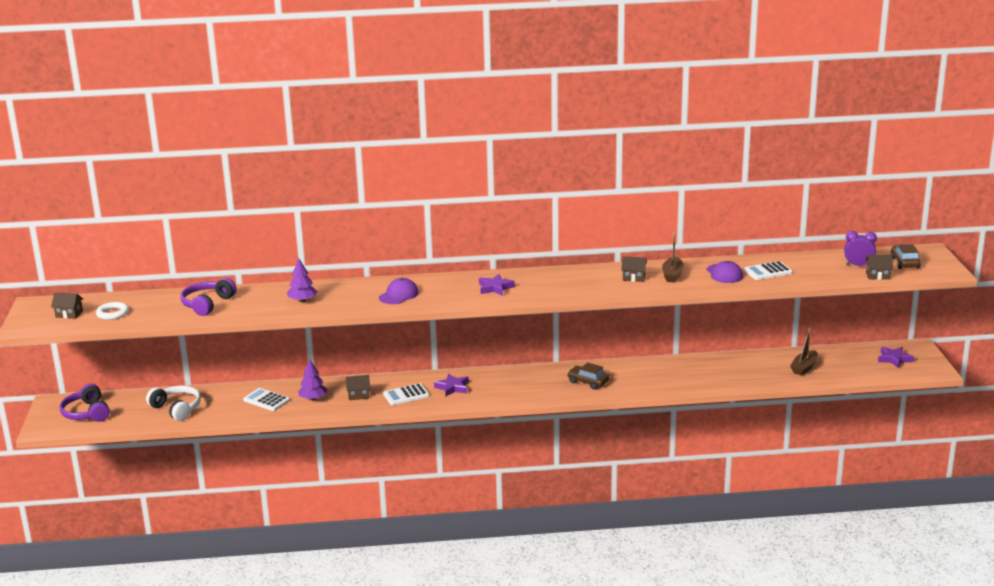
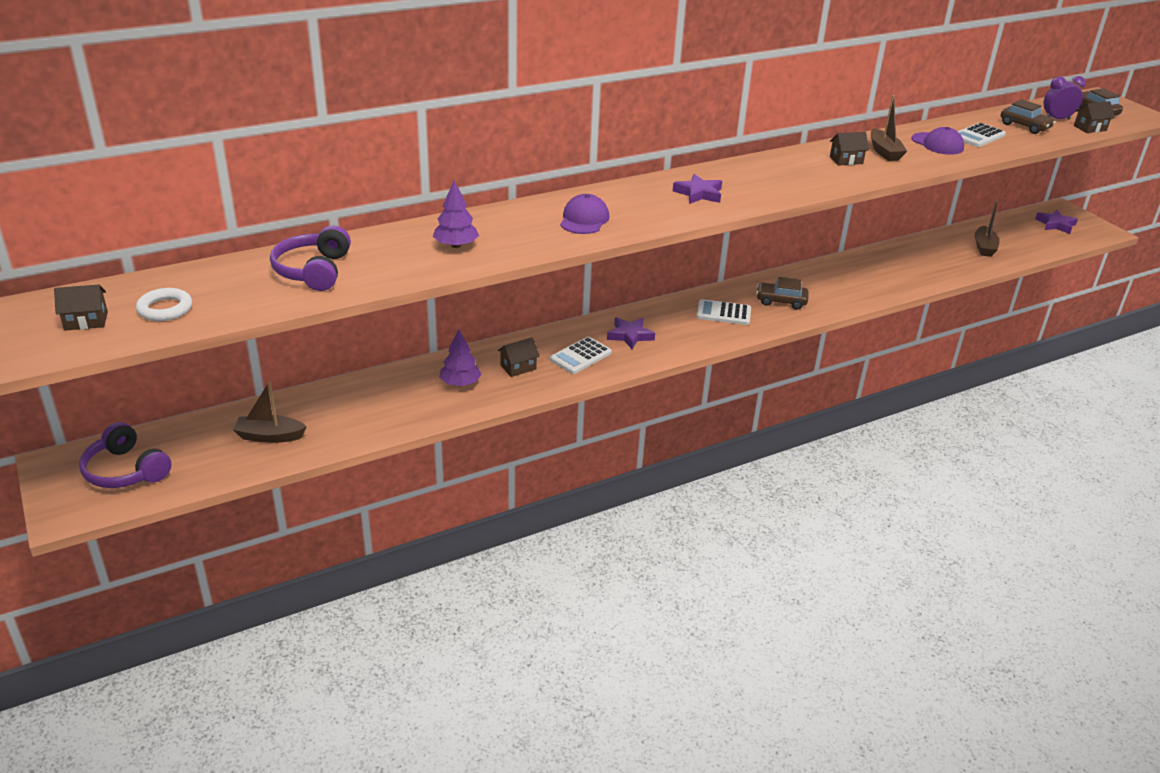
camera: 25 degrees left, 10 degrees up
(176, 409) = (270, 436): white headphones -> brown boat
(266, 400) = (396, 398): white calculator -> white calculator (723, 313)
(820, 268) = (1025, 126): none -> brown car

